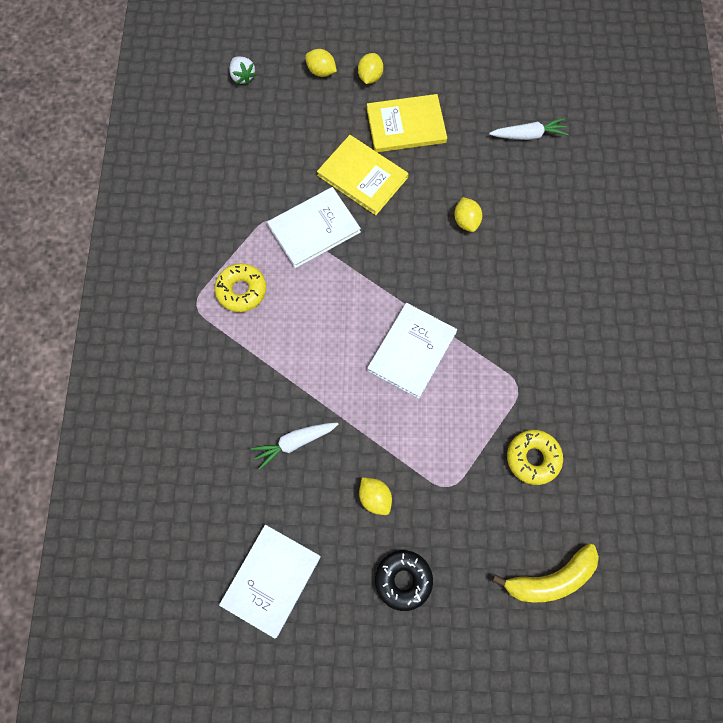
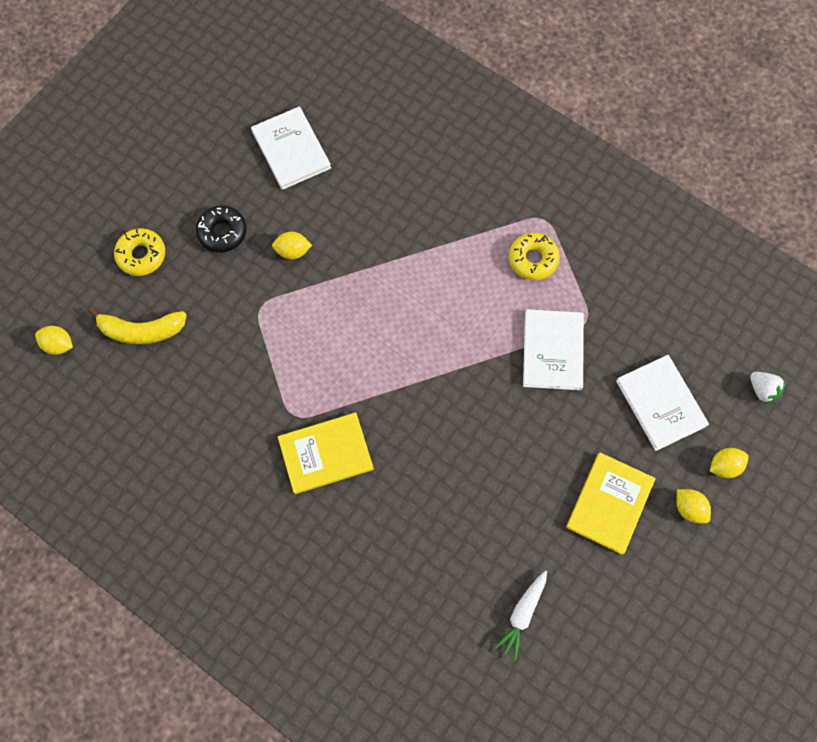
camera: 125 degrees right, 0 degrees up
(242, 76) = (762, 390): white strawberry -> white strawberry turned 135 degrees counterclockwise
(295, 442) = (376, 223): white carrot -> none
(362, 176) = (579, 426): yellow book -> yellow book (326, 454)
(412, 351) = (385, 354): white book -> white book (660, 403)
(466, 221) = (471, 485): yellow lemon -> yellow lemon (58, 344)
(533, 458) = (231, 384): yellow donut -> yellow donut (141, 255)
(550, 579) = (141, 330): yellow banana -> yellow banana turned 105 degrees counterclockwise

